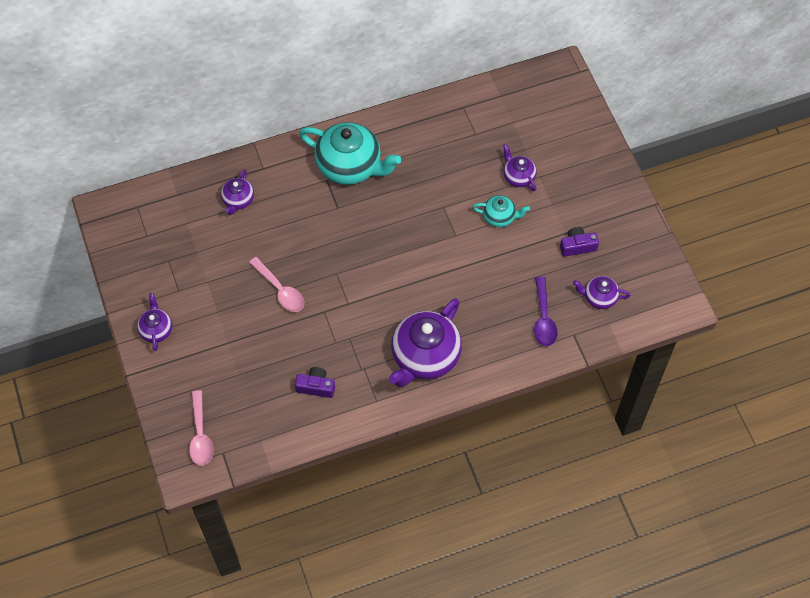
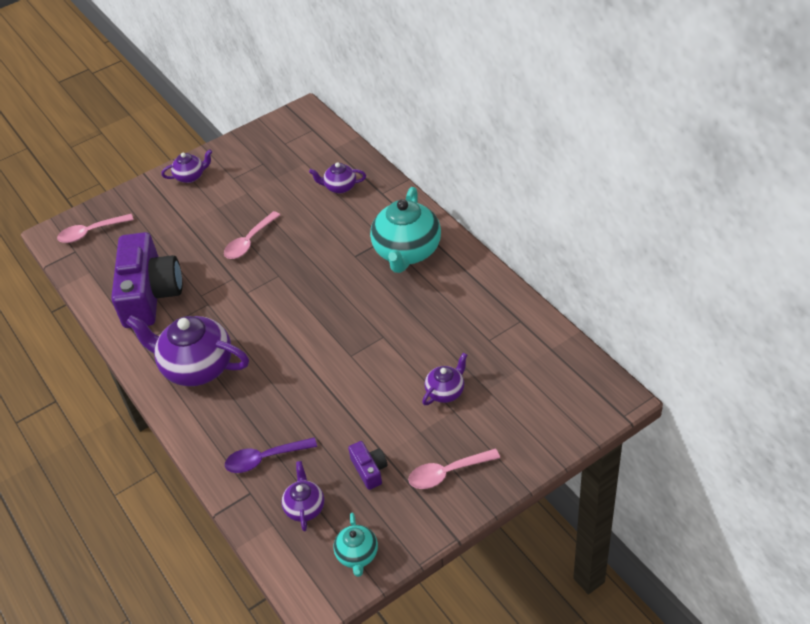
camera: 80 degrees right, 15 degrees down
(316, 386) = (150, 294): purple camera -> purple camera, size x2.36
(499, 217) = (386, 387): turquoise teapot -> turquoise teapot (357, 555)
(596, 195) = (447, 473): none -> pink spoon

